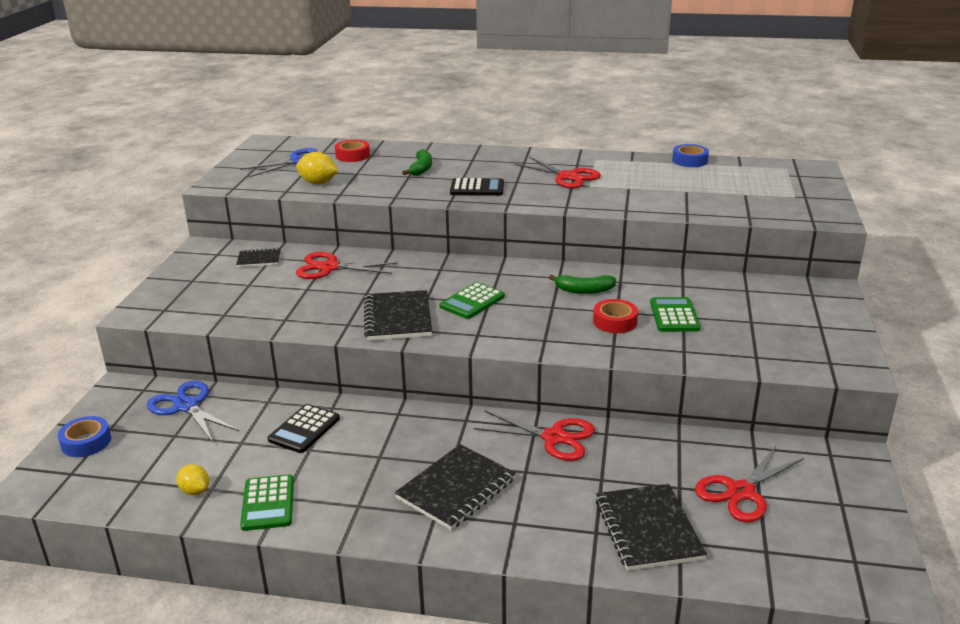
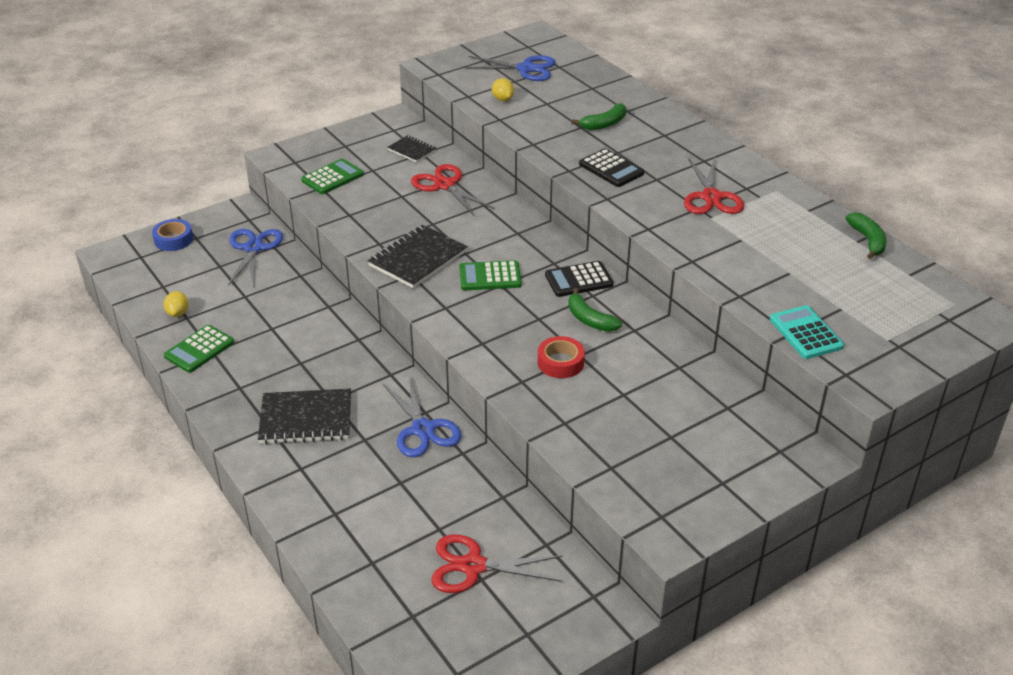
camera: 45 degrees right, 10 degrees up
(304, 429) = (289, 311): black calculator -> black calculator (578, 280)
(318, 183) = (502, 99): yellow lemon -> yellow lemon, size x0.66
(352, 156) = (576, 82): red tape -> none
(554, 437) = (423, 429): red scissors -> blue scissors
(648, 529) = (368, 538): black notebook -> none
(674, 315) = (617, 388): green calculator -> green calculator (332, 177)
(689, 161) = (867, 241): blue tape -> green banana
(755, 213) = (805, 333): none -> turquoise calculator

